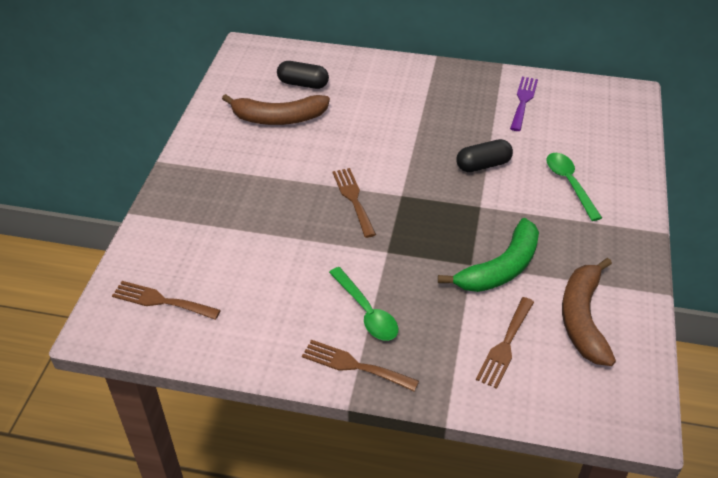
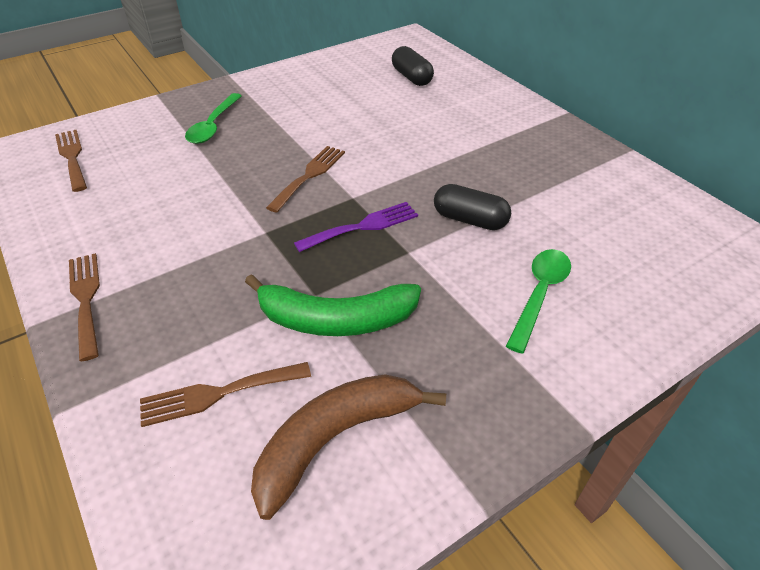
camera: 45 degrees right, 0 degrees up
(279, 118) = (353, 90): brown banana -> none
(366, 312) = (168, 266): green spoon -> green spoon (213, 126)
(523, 101) = (605, 191): purple fork -> purple fork (362, 226)

